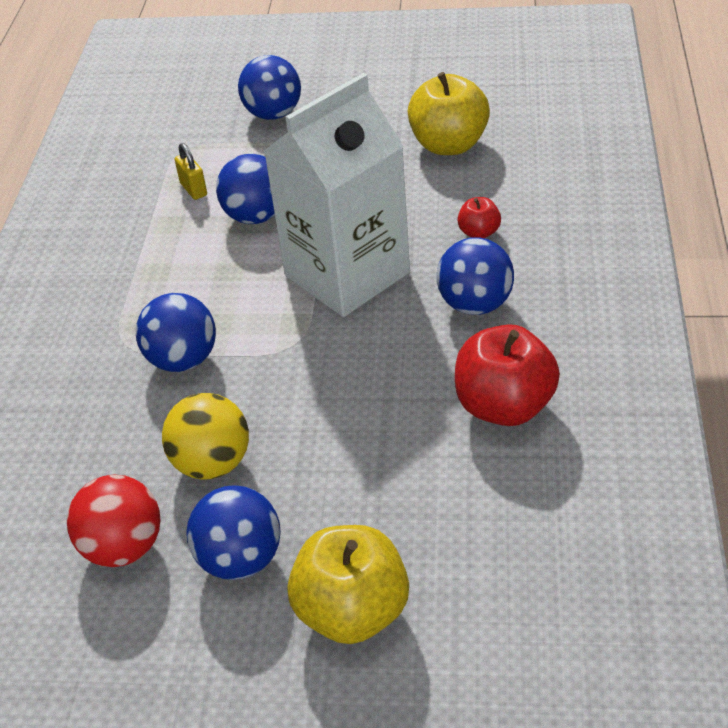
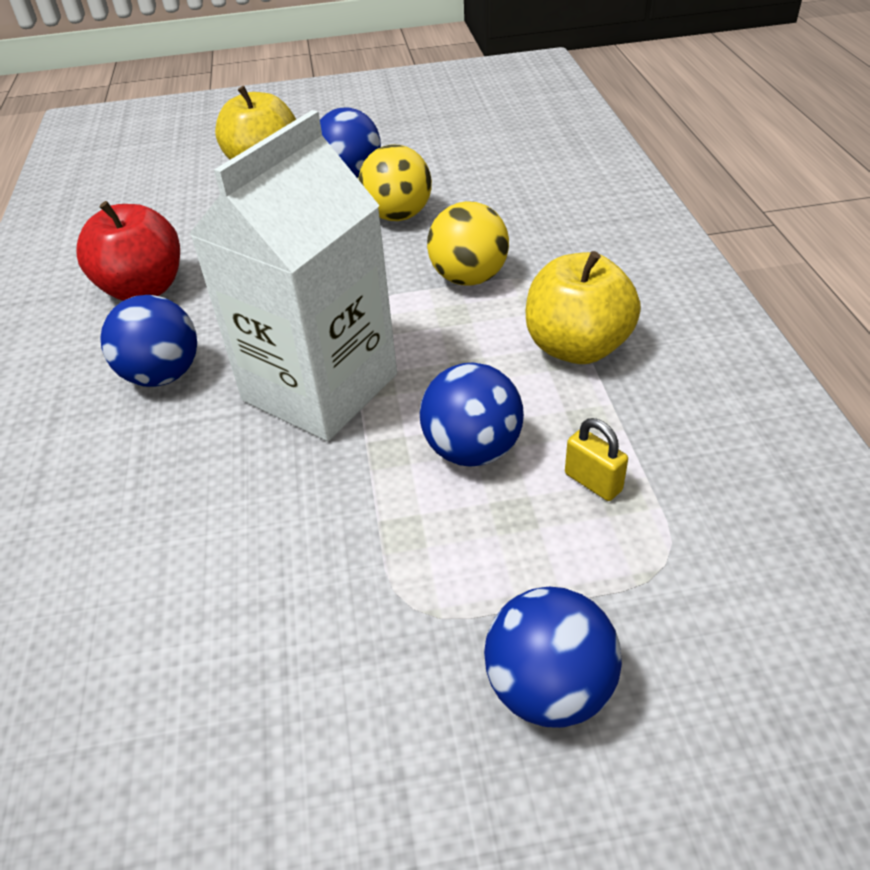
camera: 165 degrees right, 0 degrees up
(124, 547) = (440, 168): red ball -> none
(183, 360) = (469, 278): blue ball -> yellow ball
(449, 145) = (186, 646): yellow apple -> yellow apple (577, 347)
(479, 232) = (149, 470): red apple -> none

